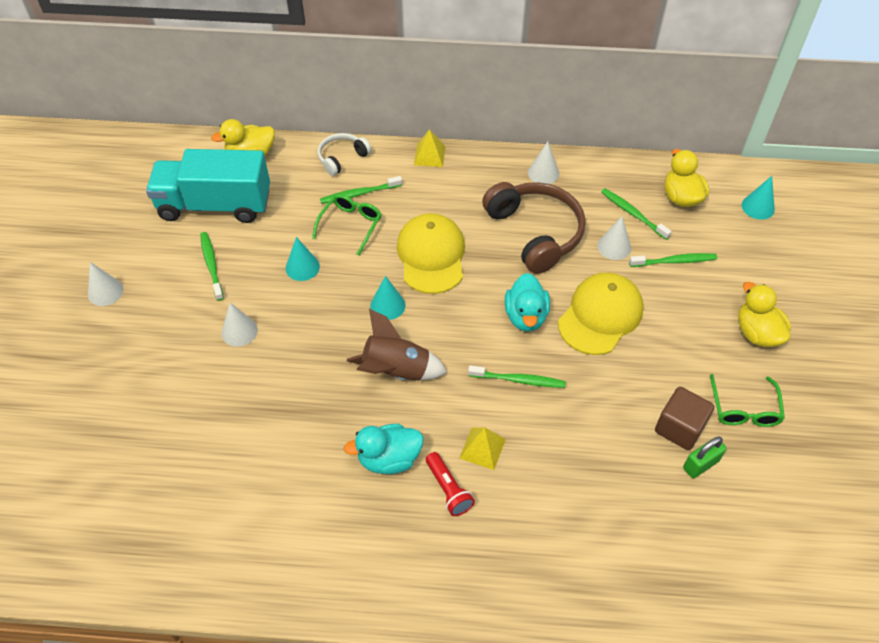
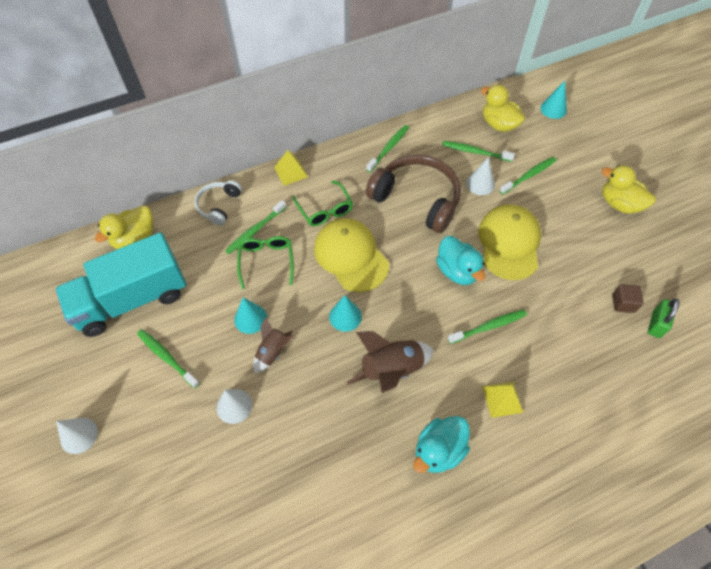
camera: 30 degrees left, 5 degrees up
(302, 304) = (272, 352): none -> brown rocket
(448, 489) = (502, 449): red flashlight -> none
(543, 173) = (389, 148): white cone -> green toothbrush
(679, 428) = (623, 303): brown cube -> brown cube, size x0.62
(744, 409) = (652, 265): green glasses -> green glasses (325, 210)

